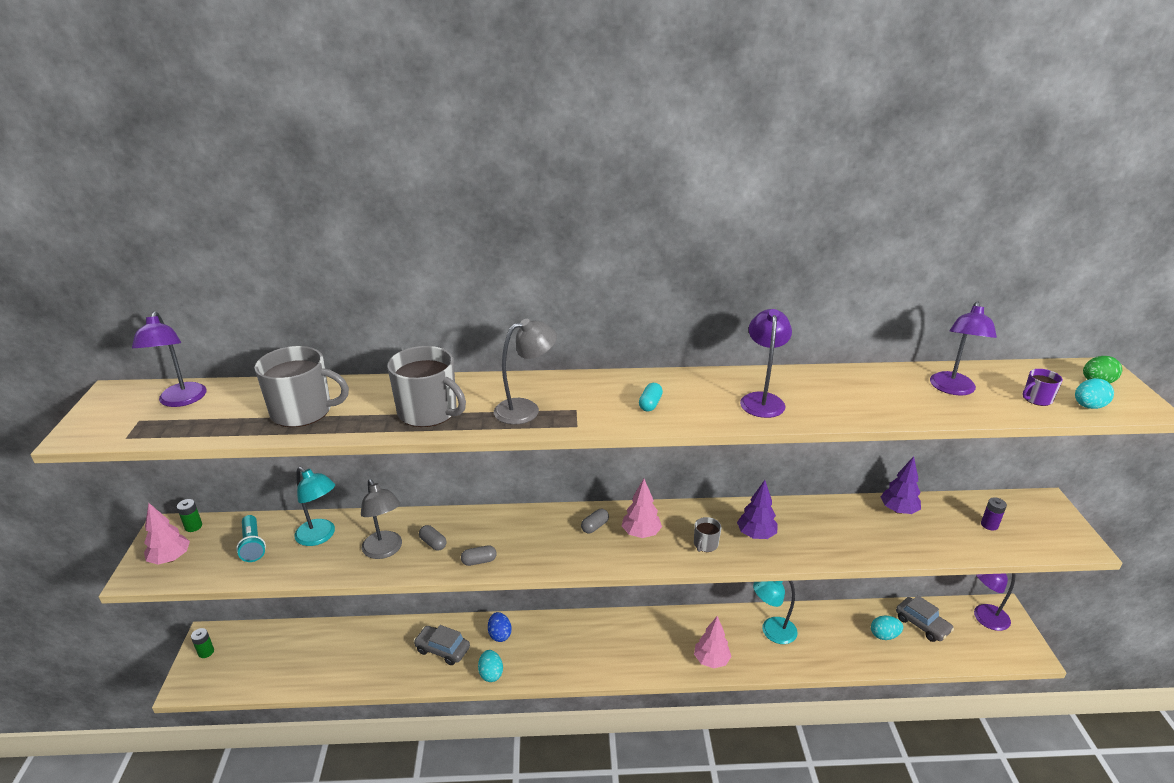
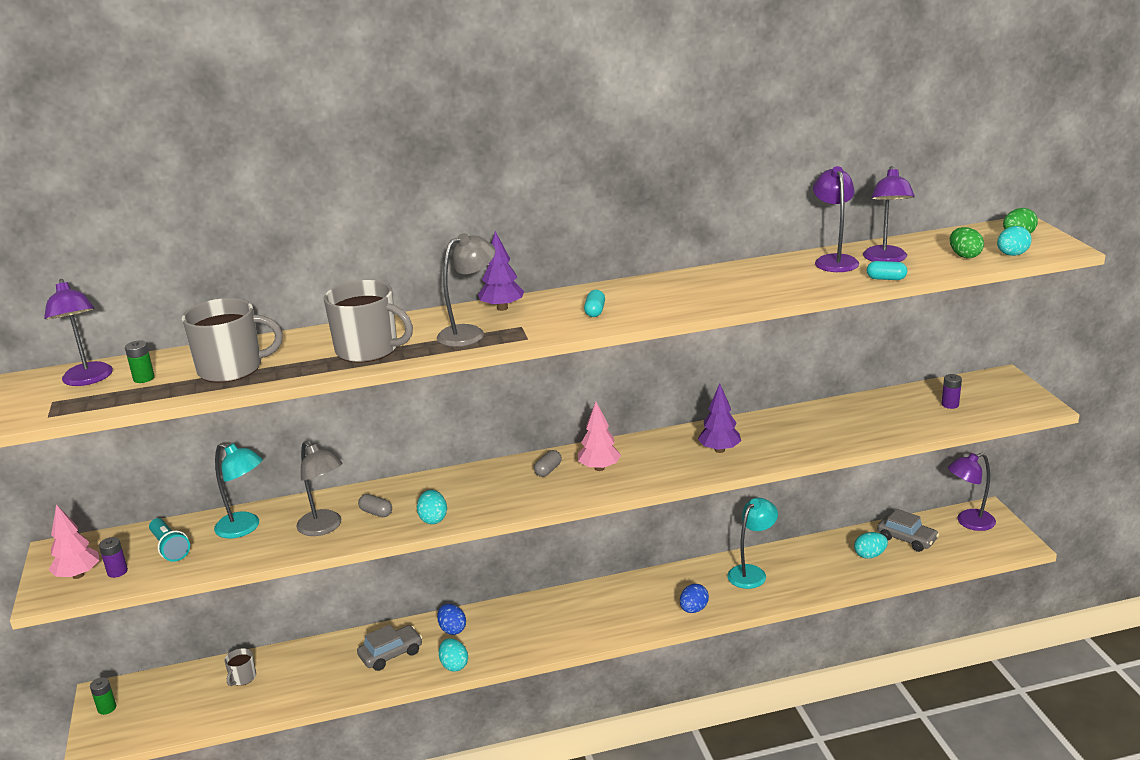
camera: 10 degrees left, 5 degrees down
(193, 526) = (90, 544): green battery -> green battery (144, 378)
(202, 562) = (117, 571): none -> purple battery
(442, 649) = (391, 654): grey car -> grey car turned 135 degrees clockwise
(479, 561) = (433, 519): grey capsule -> turquoise egg
(705, 544) = (669, 466): grey mug -> grey mug (242, 678)
(711, 660) = (693, 609): pink tree -> blue egg
(762, 400) = (705, 293): purple lamp -> purple lamp (834, 260)
(771, 631) = (751, 572): turquoise lamp -> turquoise lamp turned 150 degrees clockwise
(898, 510) = (858, 407): purple tree -> purple tree (502, 308)
(949, 414) = (886, 279): none -> turquoise capsule
(1036, 399) = (964, 256): purple mug -> green egg

